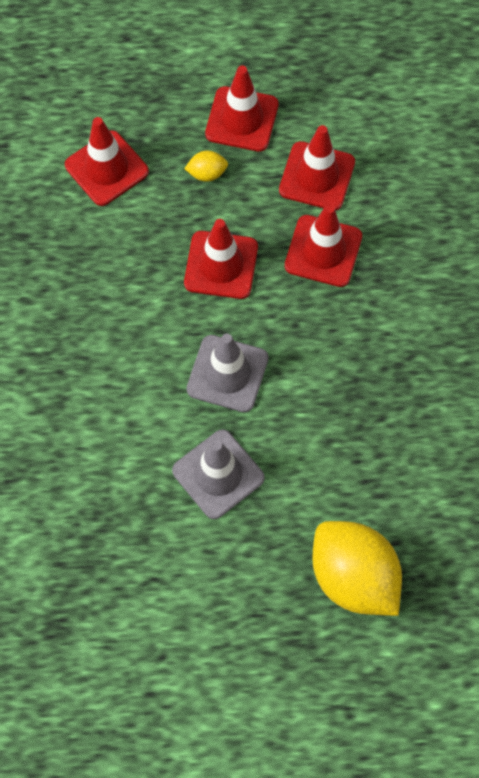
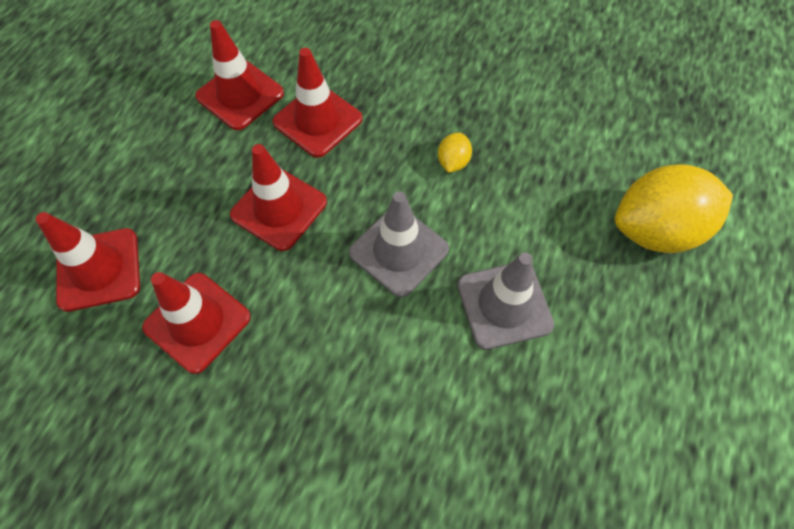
camera: 65 degrees left, 5 degrees down
(207, 173) = (173, 180): yellow lemon -> yellow lemon (453, 162)
(242, 119) = (138, 128): red traffic cone -> red traffic cone (197, 322)

